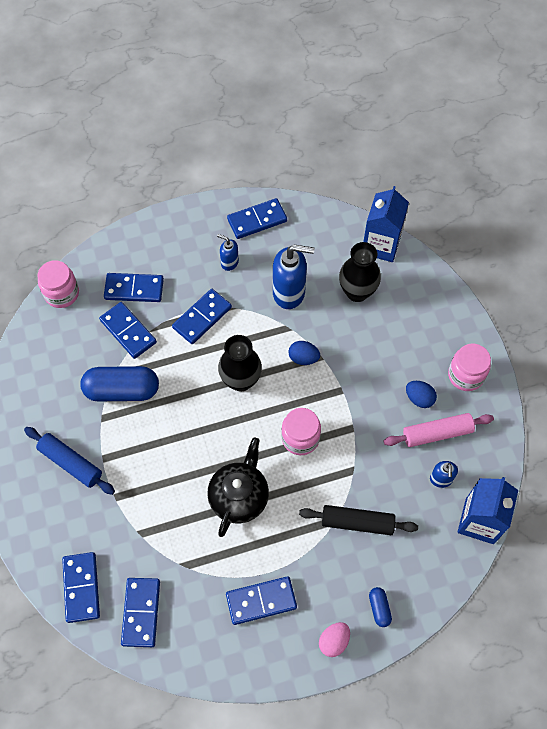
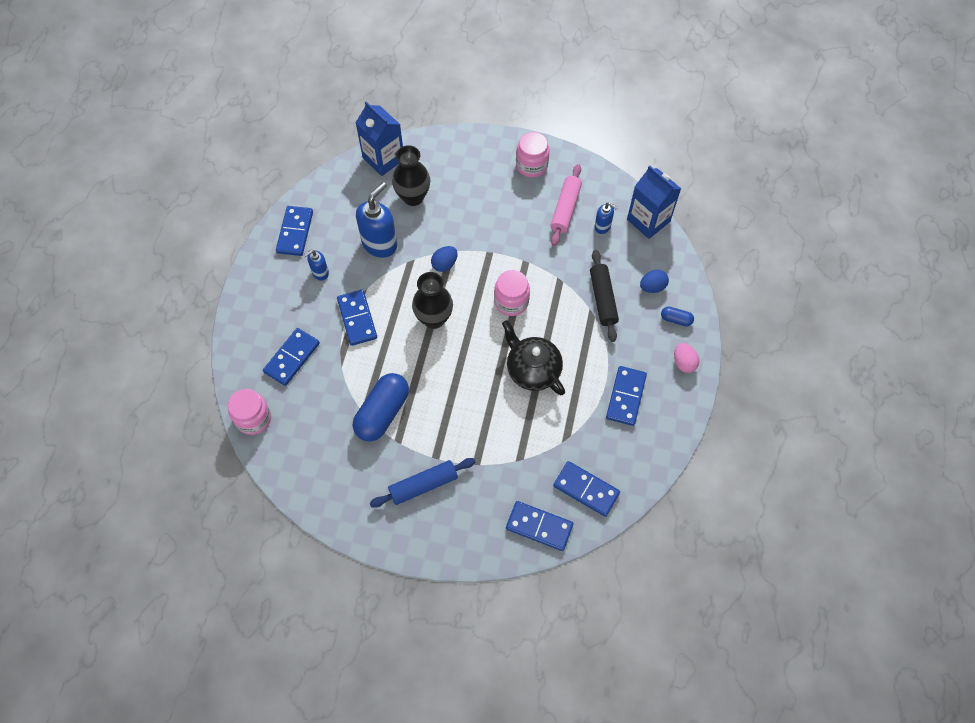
camera: 60 degrees left, 0 degrees up
(128, 331) = (330, 382): blue domino -> none
(357, 522) = (603, 299): black rolling pin -> black rolling pin turned 45 degrees counterclockwise
(419, 398) = (530, 205): blue egg -> blue egg (652, 287)

